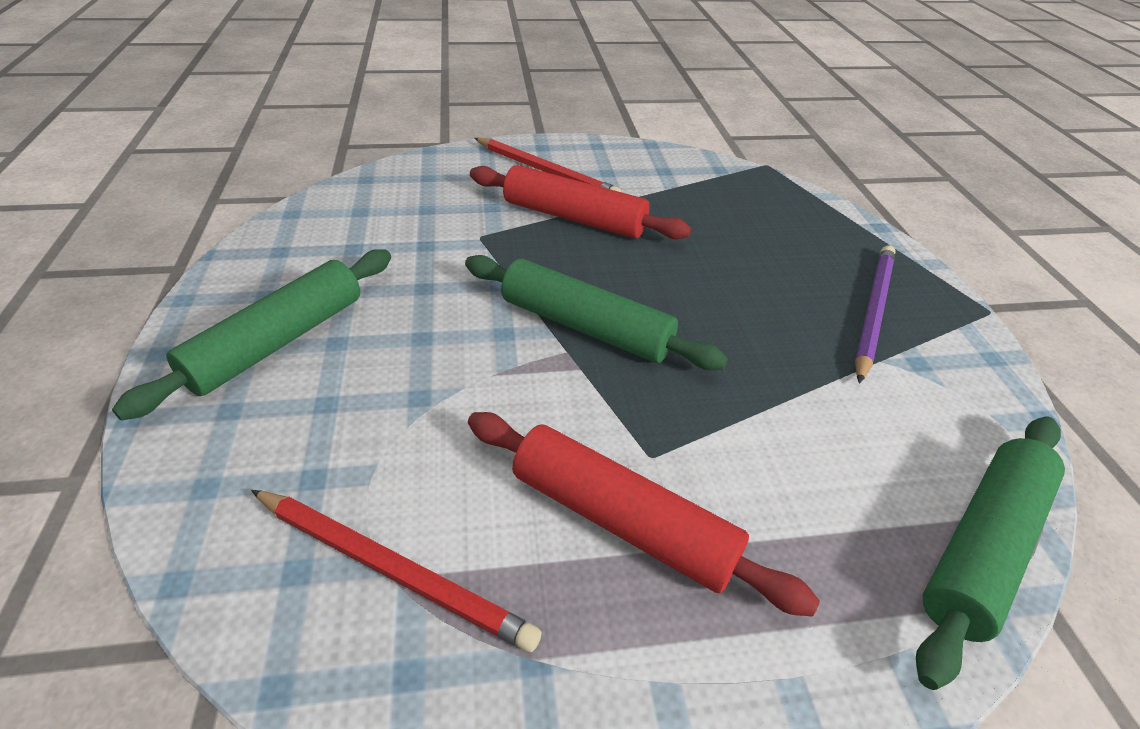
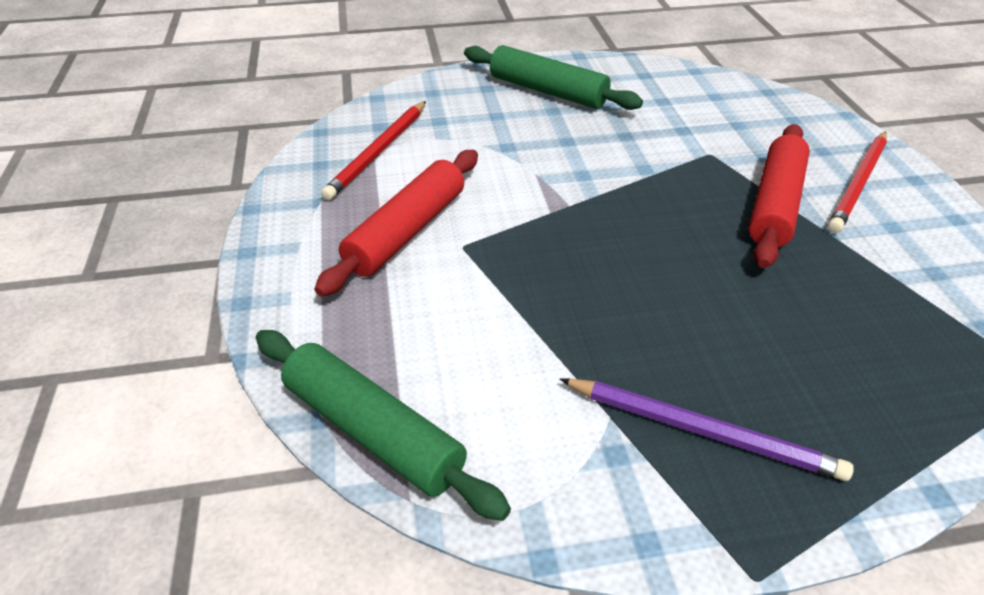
camera: 90 degrees right, 0 degrees up
(586, 326) = (603, 214): green rolling pin -> none

